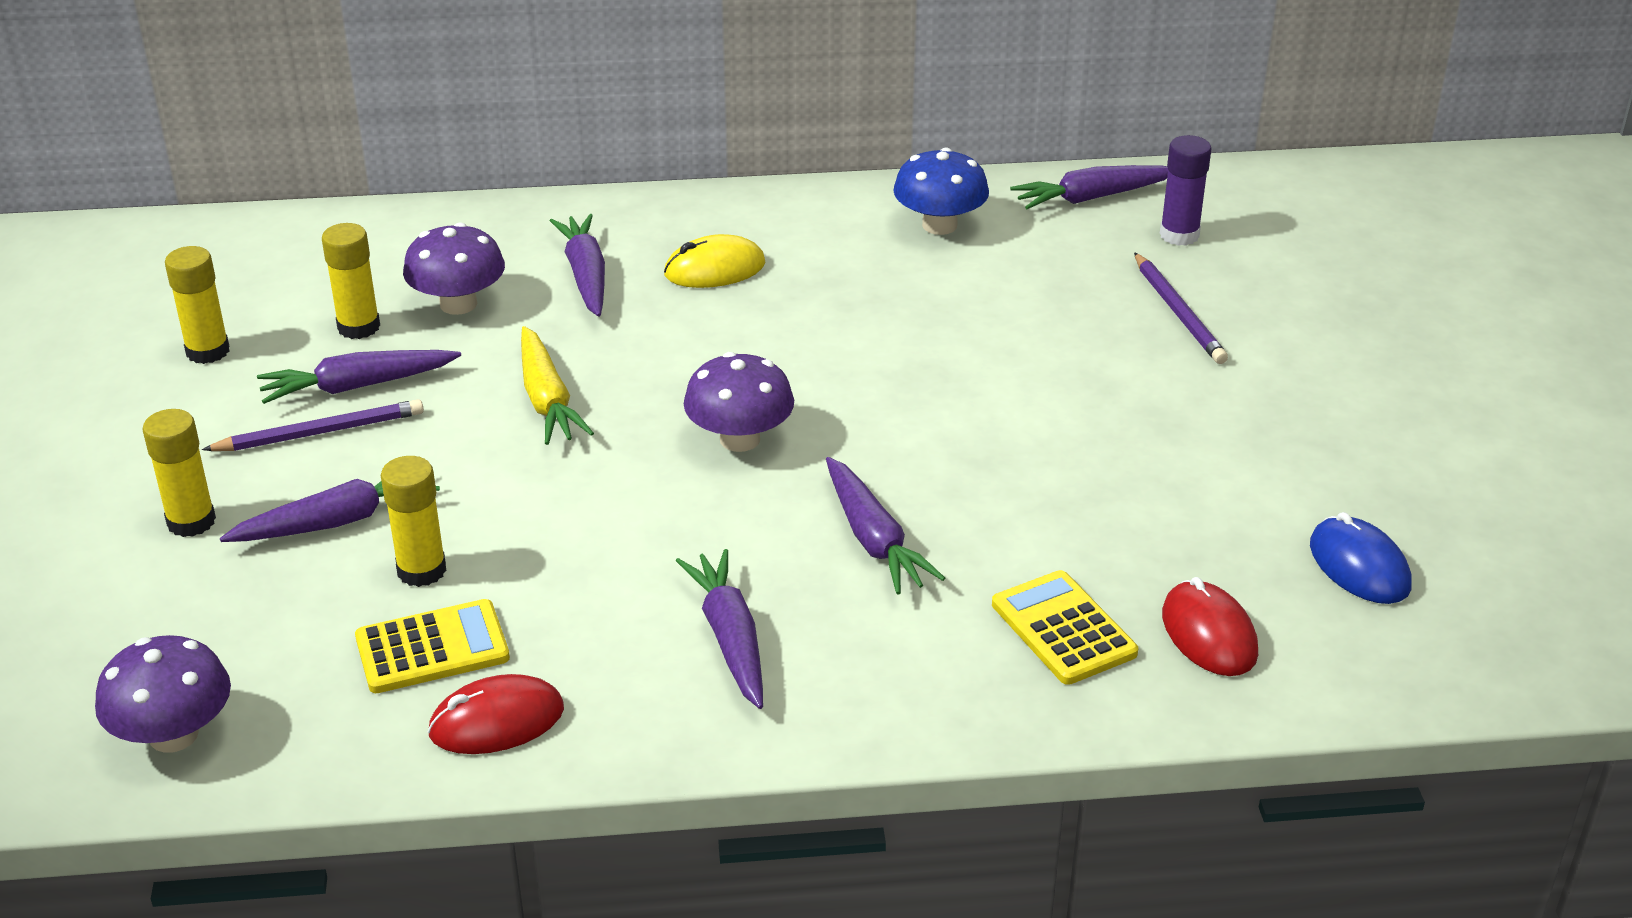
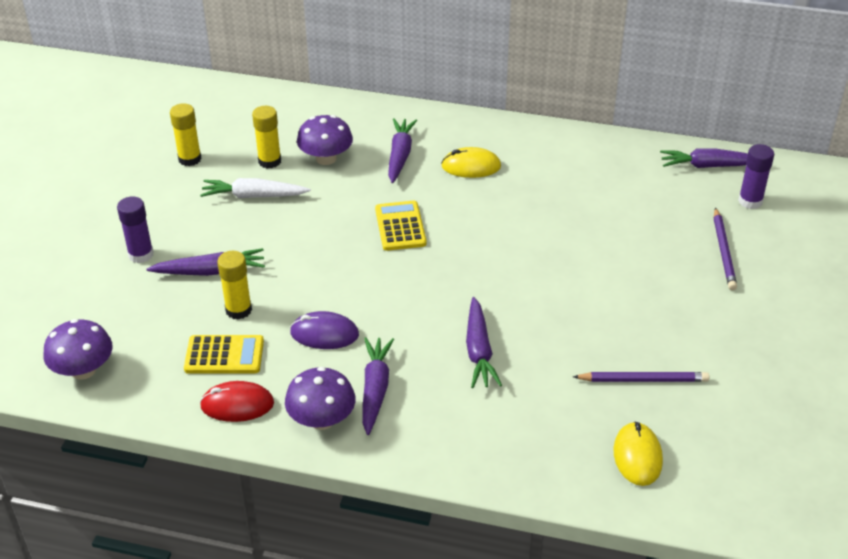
camera: 20 degrees right, 5 degrees up
(191, 521) = (141, 254): yellow glue stick -> purple glue stick
(320, 432) = (224, 218): purple pencil -> purple pencil (643, 379)
(358, 386) = (254, 196): purple carrot -> white carrot
(547, 399) = (346, 226): yellow carrot -> none
(596, 573) = (324, 334): none -> purple mouse
(740, 439) = (435, 273): purple mushroom -> purple mushroom (322, 420)
(939, 225) = (610, 165): blue mushroom -> none
(1063, 629) = (556, 431): yellow calculator -> yellow calculator (400, 226)
(1208, 634) = (637, 456): red mouse -> yellow mouse
(1359, 566) = (748, 438): blue mouse -> none

